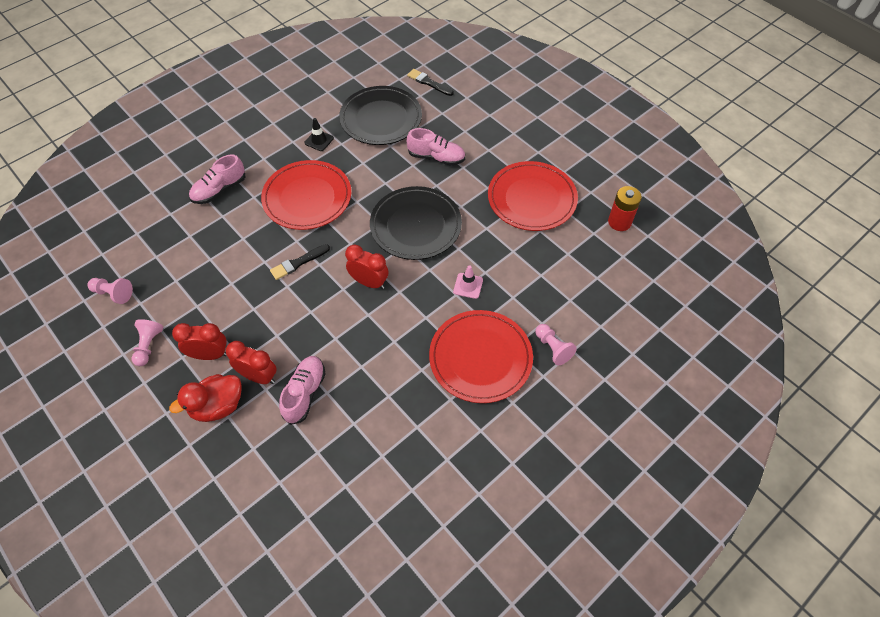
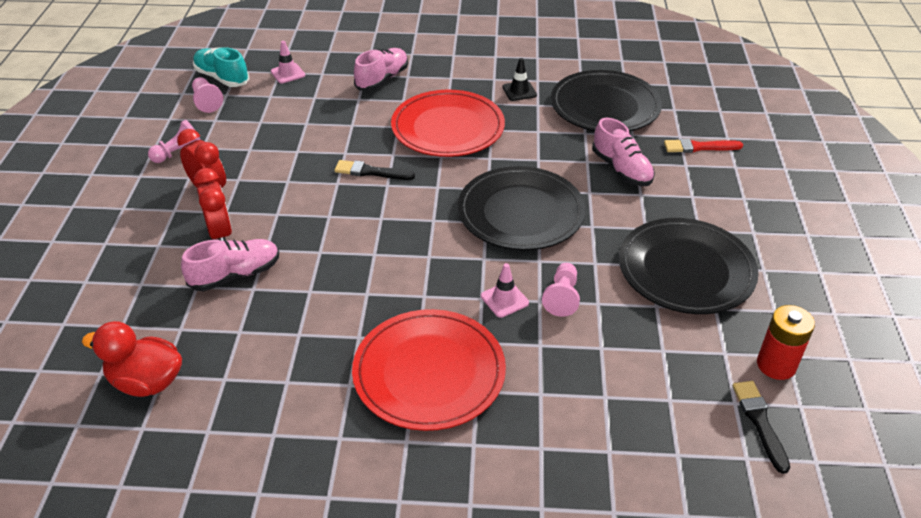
camera: 45 degrees right, 15 degrees down
(98, 267) = (222, 78): none -> turquoise shoe
(144, 230) = (288, 73): none -> pink traffic cone
(218, 406) = (162, 232): red duck -> red duck (147, 382)
(219, 190) = (382, 79): pink shoe -> pink shoe turned 120 degrees clockwise
(369, 282) = (411, 229): red clock -> none
(429, 82) = (698, 103): black brush -> black brush (760, 422)
(459, 114) = (699, 147): none -> red brush
(531, 199) = (686, 270): red plate -> black plate
(552, 348) = (520, 427): pink pawn -> pink pawn (562, 297)

